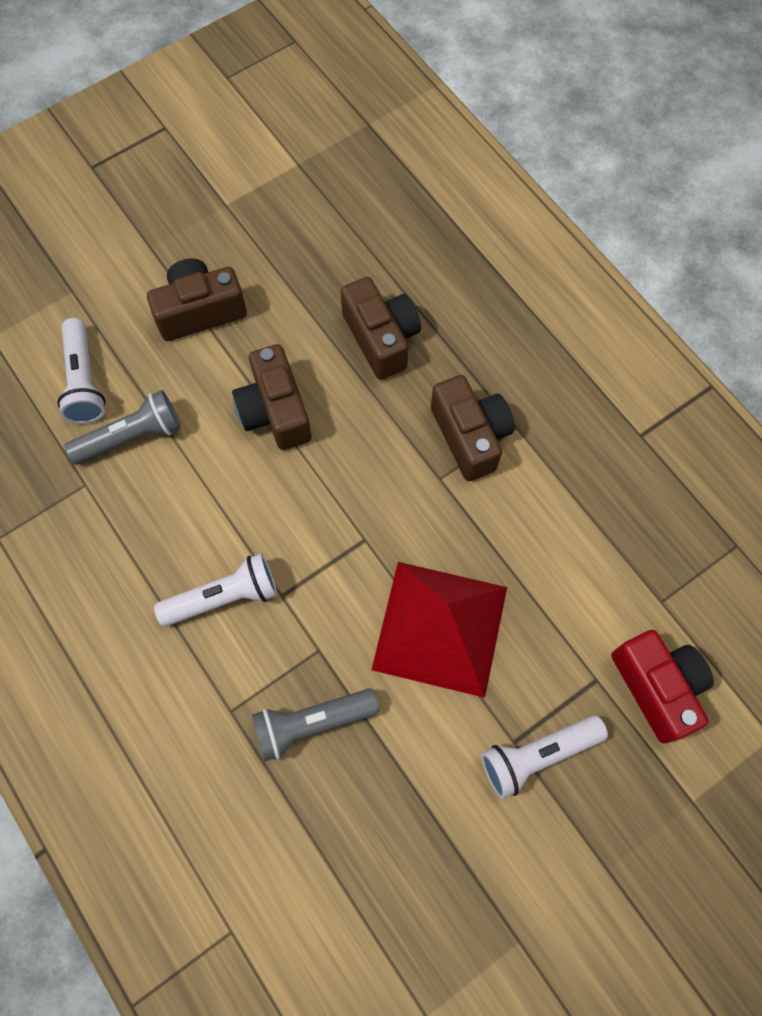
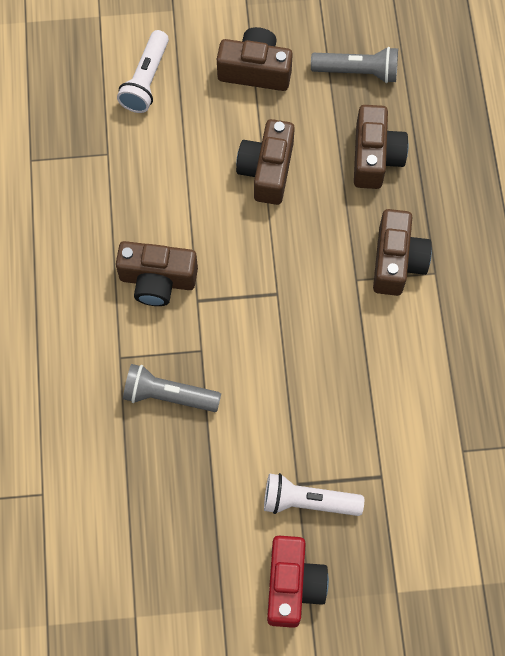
camera: 30 degrees right, 0 degrees up
(131, 437) = (157, 137): grey flashlight -> grey flashlight (357, 71)
(223, 597) = (157, 280): white flashlight -> brown camera
(440, 628) = (293, 382): red pyramid -> none
(657, 687) = (421, 505): red camera -> red camera (293, 585)

